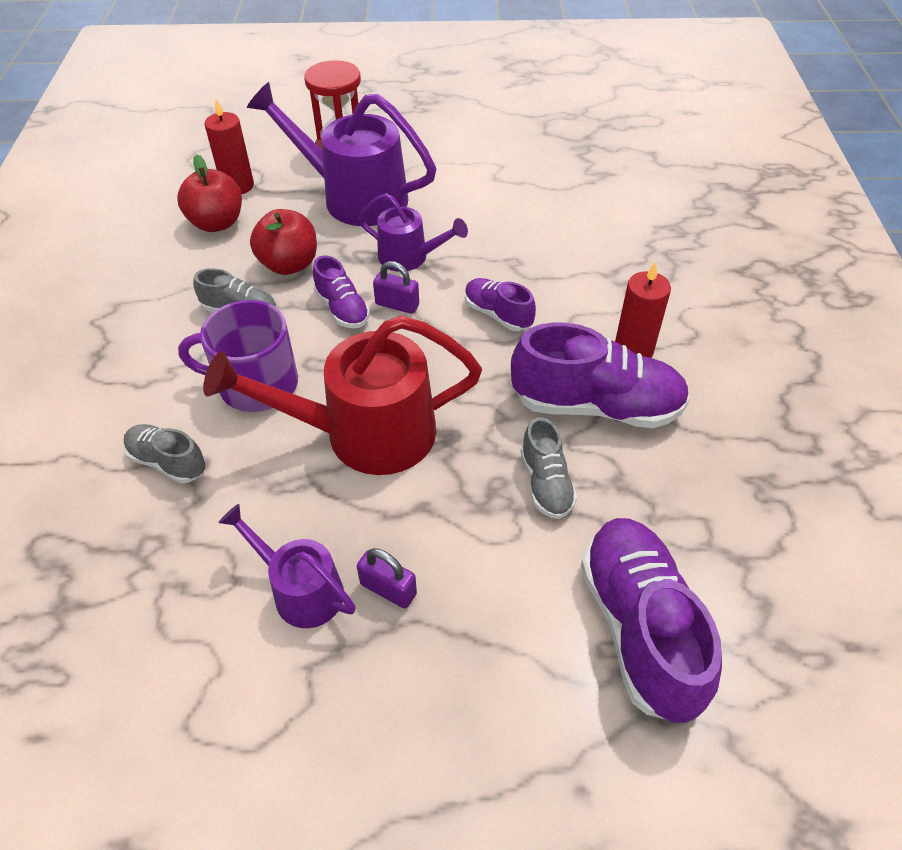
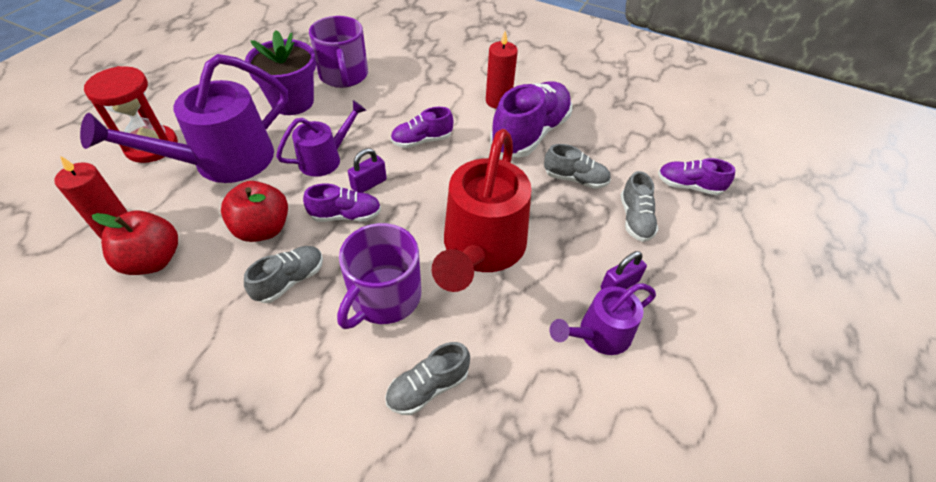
camera: 65 degrees left, 0 degrees up
(474, 194) = (292, 102): none -> purple flower pot
(518, 575) = (635, 219): none -> grey shoe
(551, 206) = (344, 75): none -> purple mug
(639, 627) = (688, 186): purple shoe -> purple shoe, size x0.54

